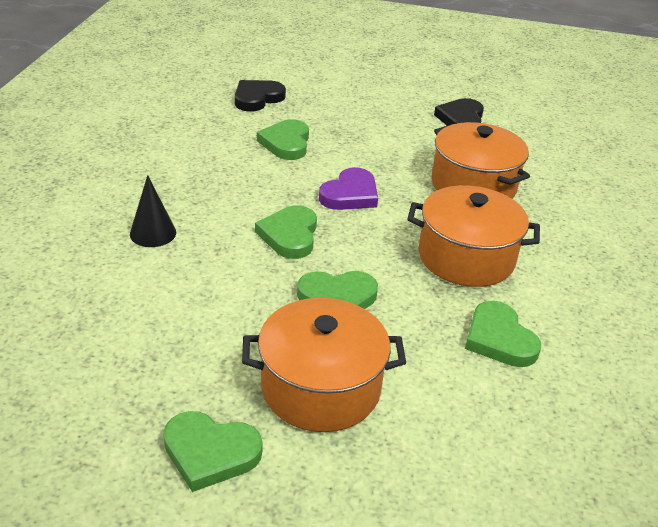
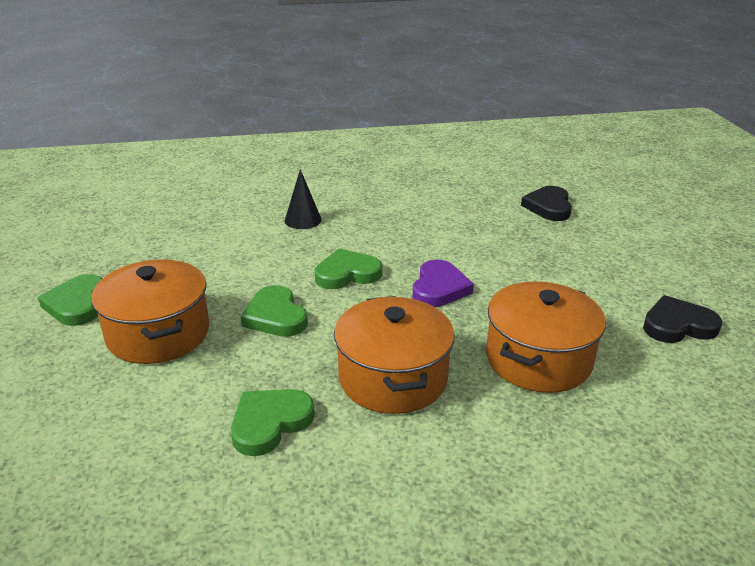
camera: 70 degrees right, 5 degrees down
(257, 98) = (548, 207): black heart -> black heart turned 105 degrees counterclockwise
(286, 143) = (489, 238): green heart -> none
(350, 194) = (439, 288): purple heart -> purple heart turned 90 degrees counterclockwise

